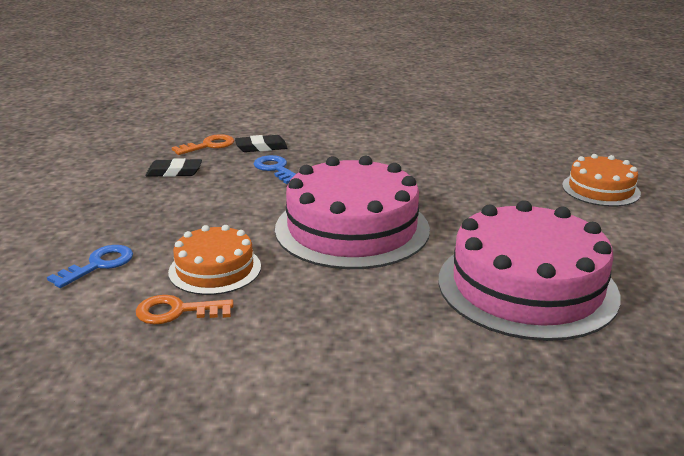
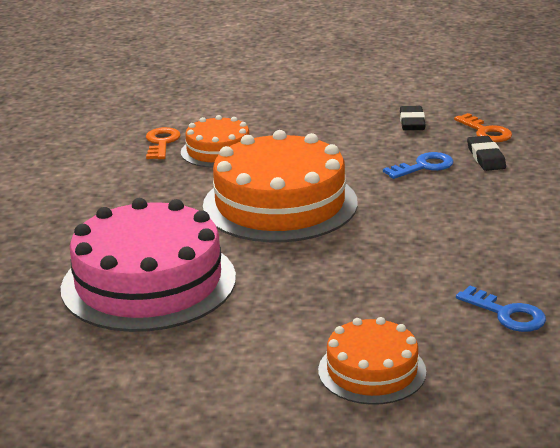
camera: 95 degrees right, 0 degrees up
(99, 265) = (235, 113): blue key -> blue key (507, 314)
(352, 228) = (280, 204): pink cake -> orange cake

